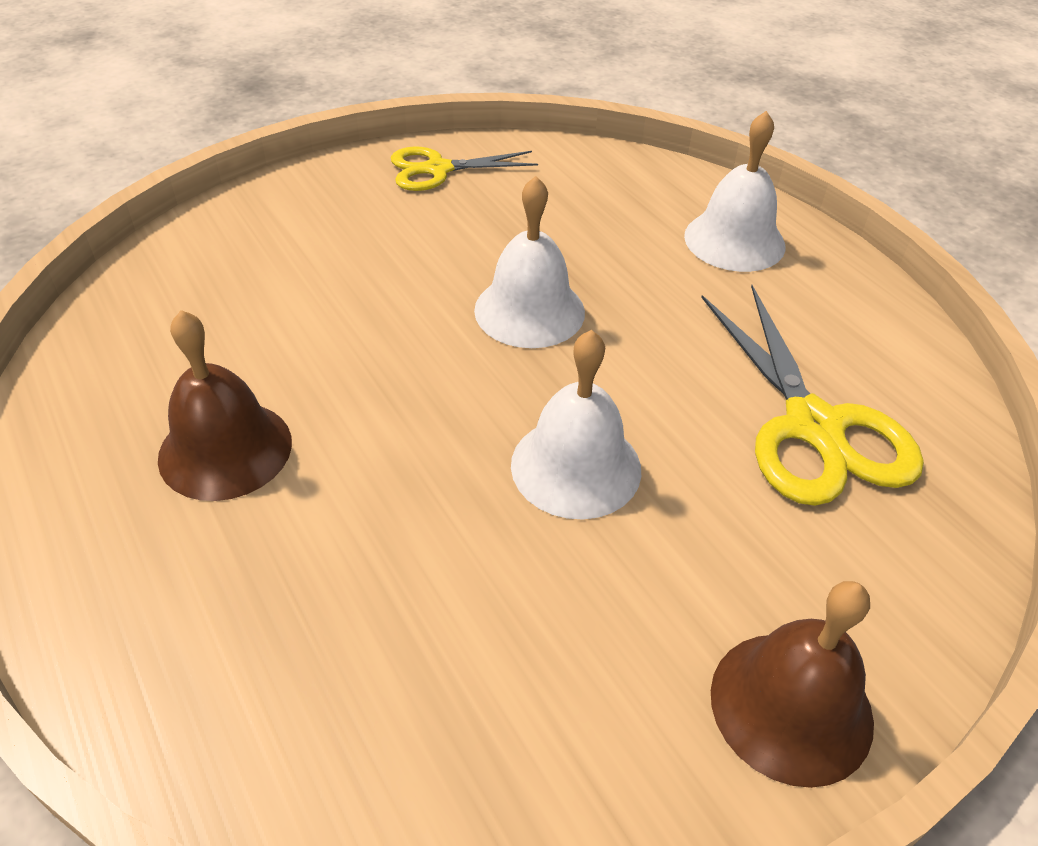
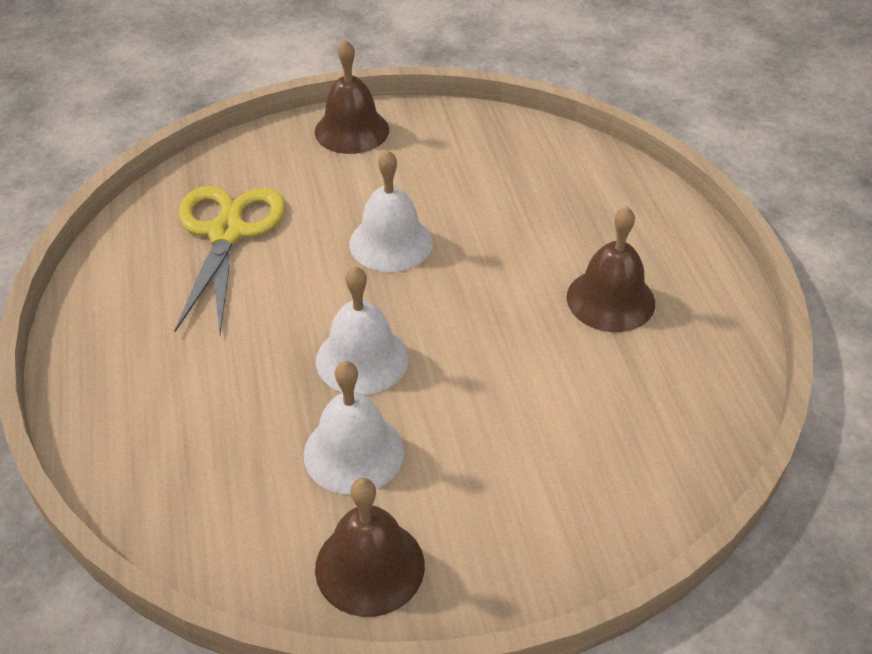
camera: 160 degrees left, 0 degrees up
(437, 169) = (370, 566): yellow scissors -> brown bell
(734, 240) = (139, 390): white bell -> white bell (353, 452)

